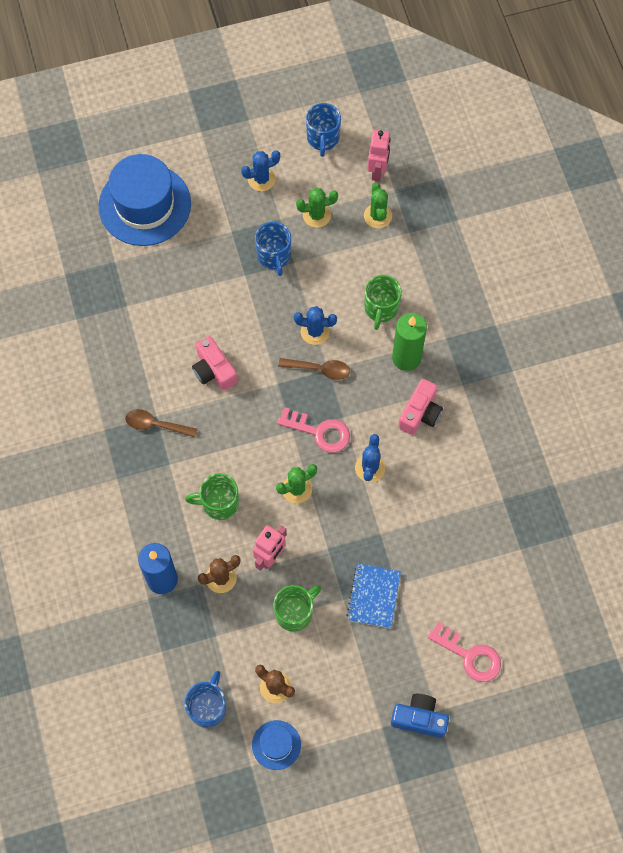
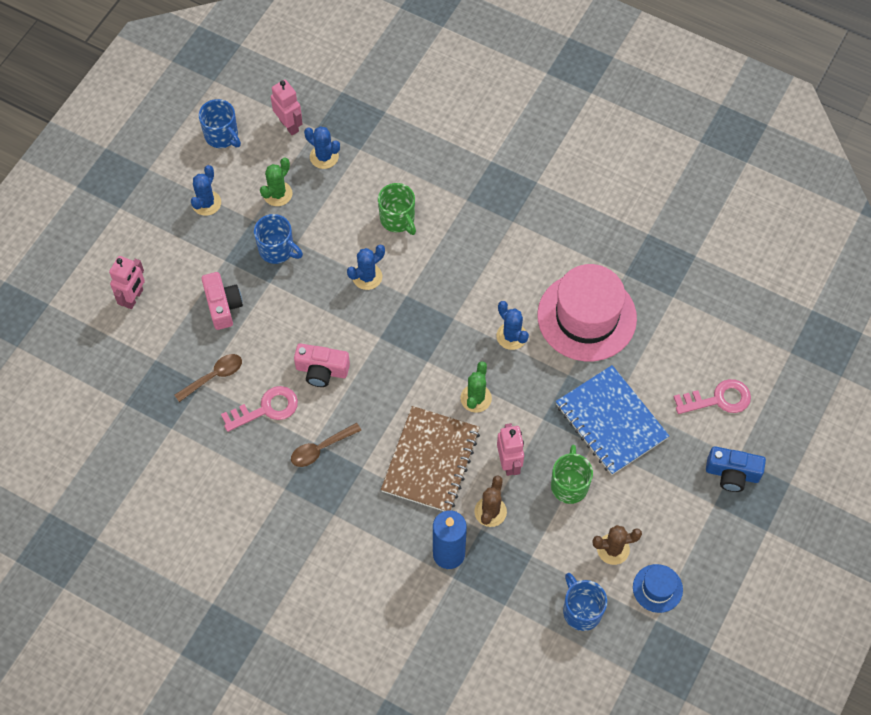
camera: 45 degrees left, 5 degrees down
(145, 205) = (134, 298): blue hat -> pink robot
(219, 503) = (430, 461): green mug -> brown notebook
(319, 369) = (400, 300): brown spoon -> brown spoon (214, 376)
(319, 432) = (448, 344): pink key -> pink key (266, 409)
(373, 596) = (611, 421): blue notebook -> blue notebook, size x1.60
(378, 216) = (324, 157): green cactus -> blue cactus
(406, 358) = (453, 237): green candle -> none
(419, 718) = (732, 474): blue camera -> blue camera turned 135 degrees counterclockwise
(420, 413) = (505, 267): pink camera -> pink camera (223, 306)
(439, 504) = (586, 317): none -> pink hat

